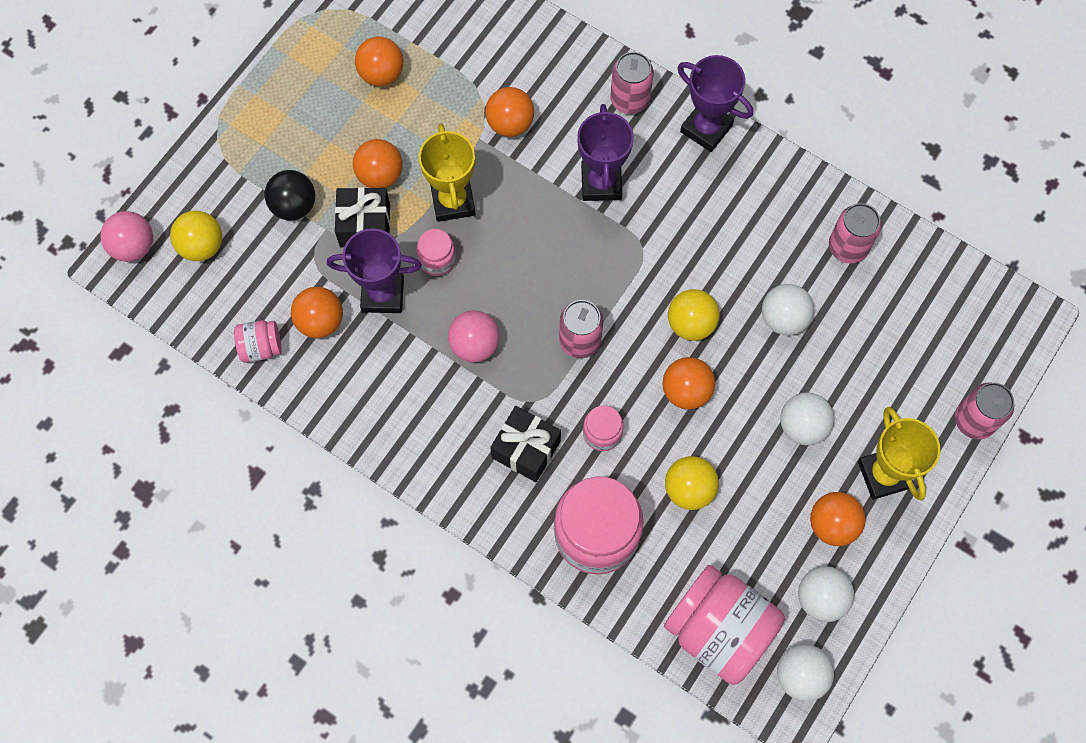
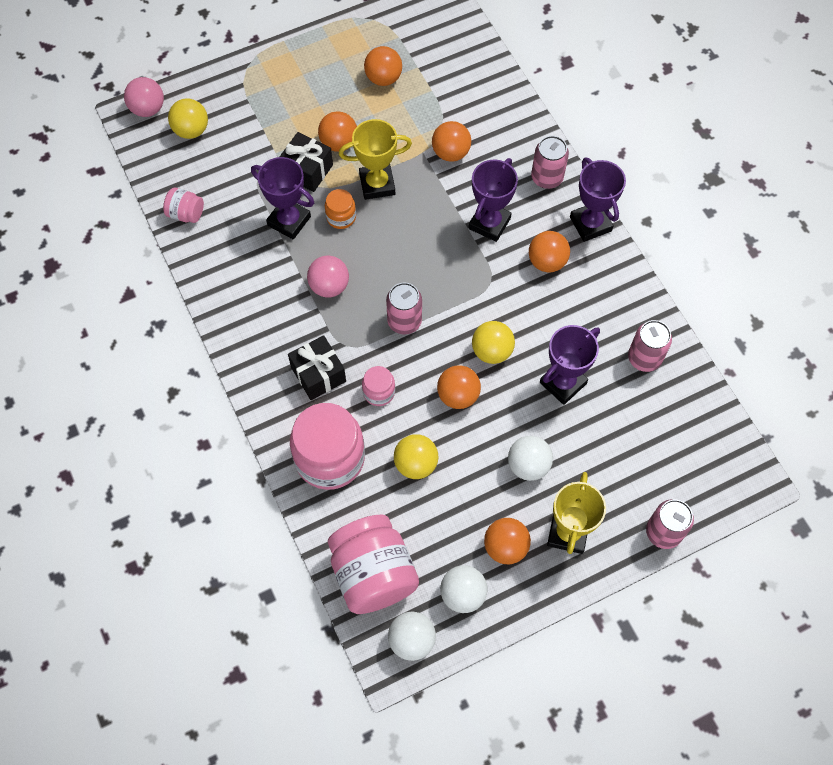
camera: 30 degrees right, 5 degrees down
(294, 206) = (268, 134): black ball -> none
(320, 321) = (236, 217): orange ball -> orange ball (547, 261)
(437, 259) = (341, 217): pink jar -> orange jar
(453, 201) = (377, 184): yellow trophy -> yellow trophy turned 60 degrees clockwise
(783, 318) = (563, 383): white ball -> purple trophy

